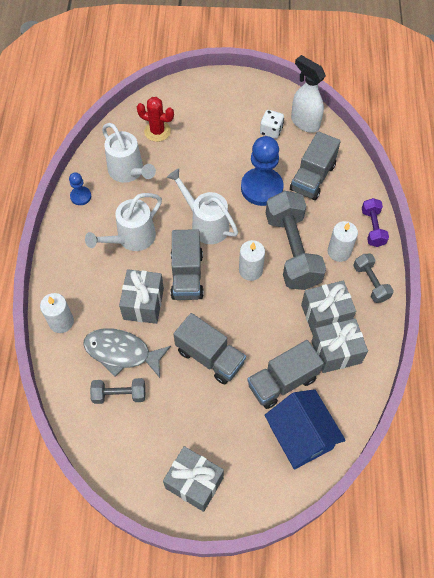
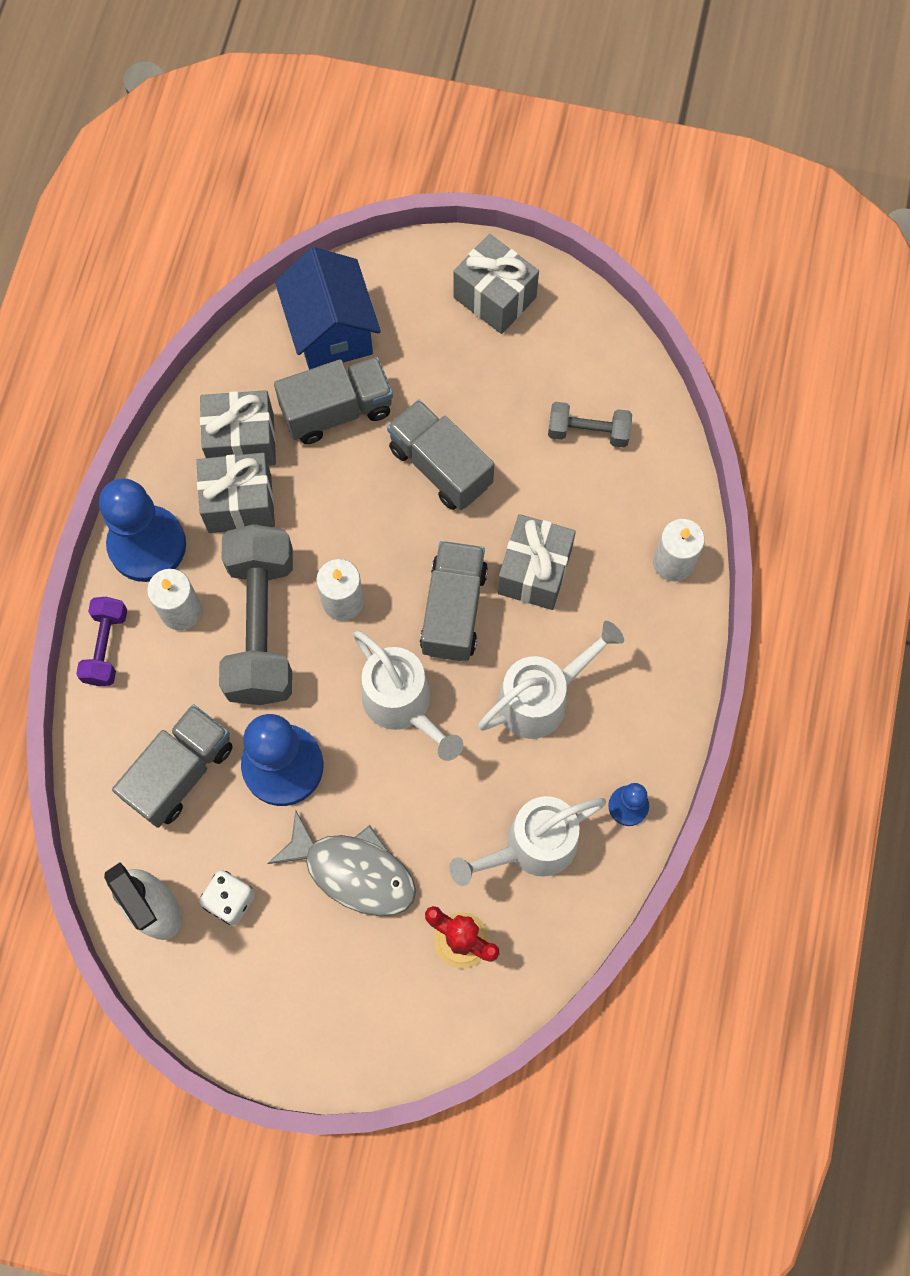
camera: 170 degrees left, 10 degrees up
(121, 352) = (578, 495): grey fish -> grey fish (353, 871)
(129, 172) = (530, 847): white watering can -> white watering can turned 90 degrees counterclockwise
(370, 283) = (147, 545): grey dumbbell -> blue pawn

